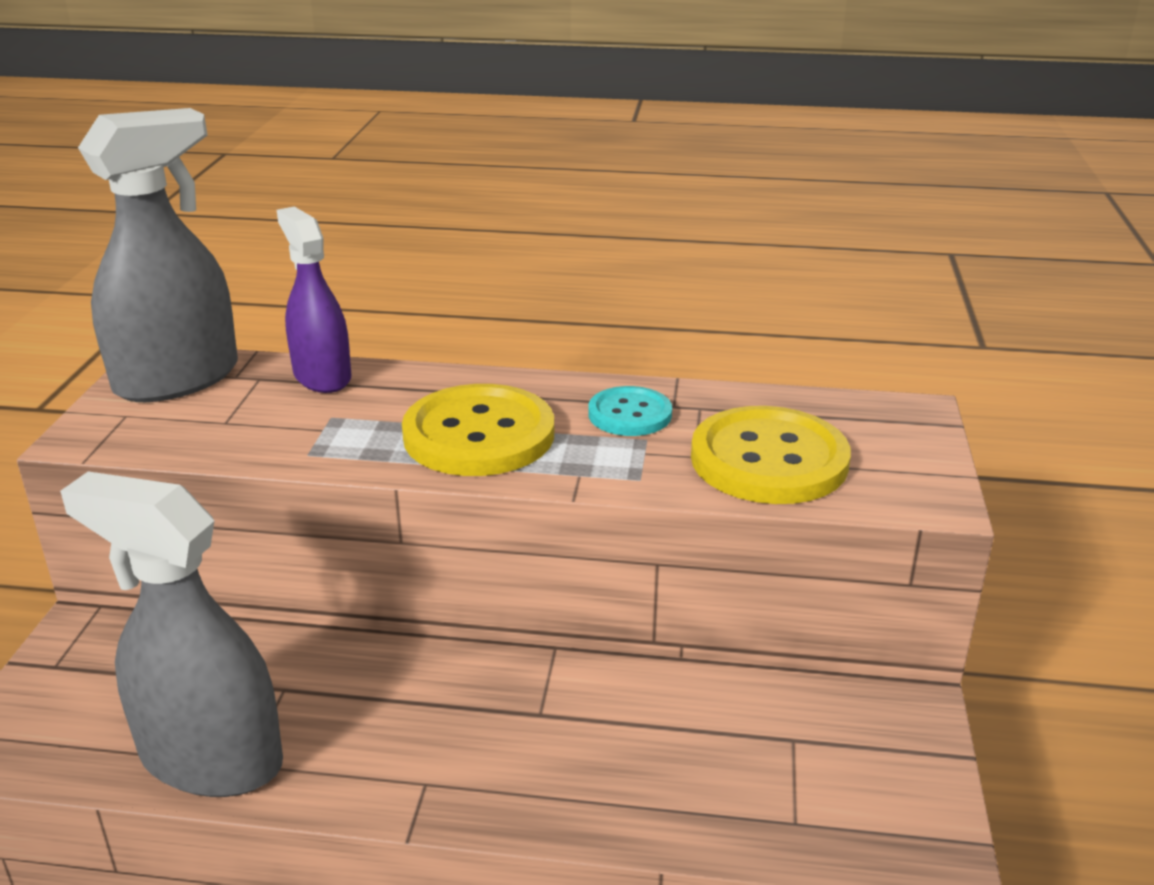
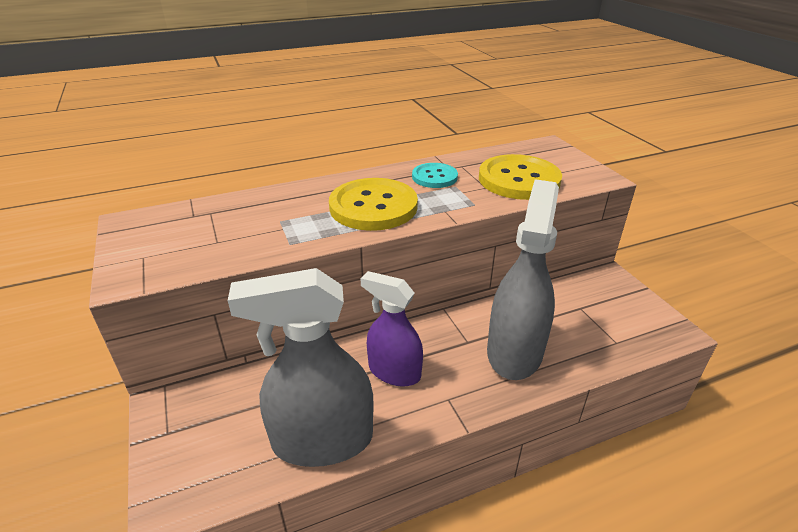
camera: 30 degrees left, 5 degrees up
(178, 379) = (156, 227): grey spray bottle -> grey spray bottle (514, 351)
(322, 376) = (249, 202): purple spray bottle -> purple spray bottle (394, 372)

